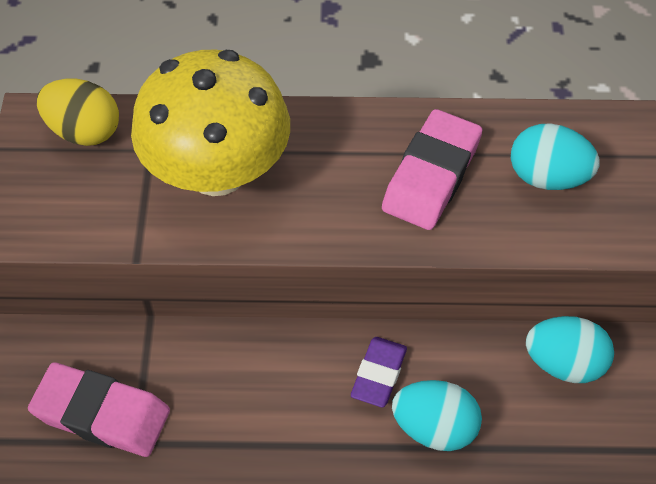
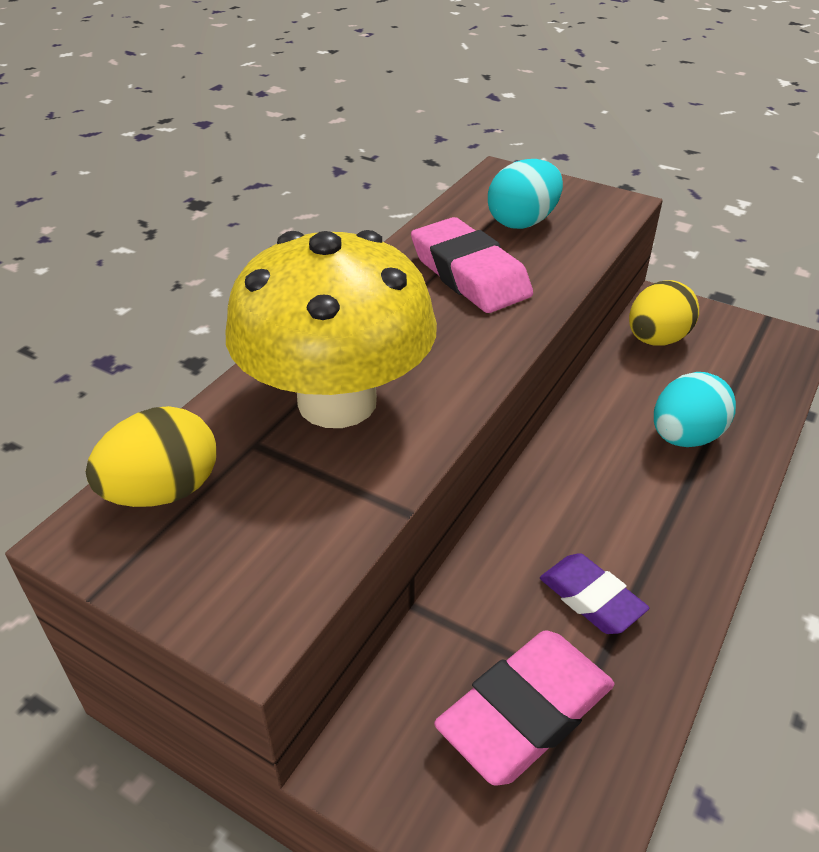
camera: 60 degrees left, 15 degrees down
(378, 374) = (605, 450): purple eraser -> purple eraser (591, 598)
(564, 363) = (656, 339): turquoise egg -> yellow egg

